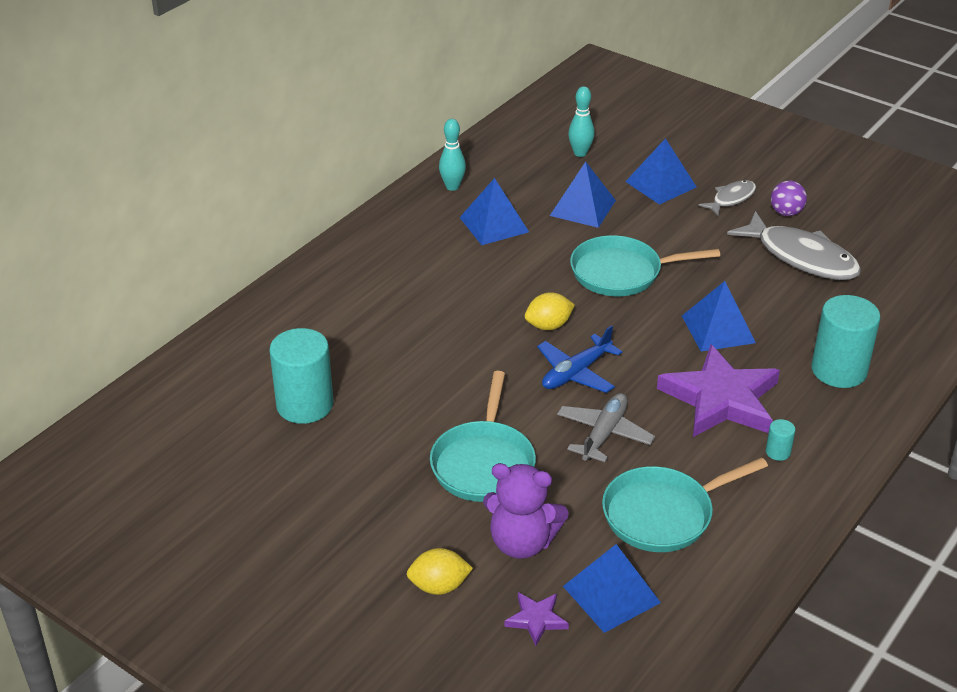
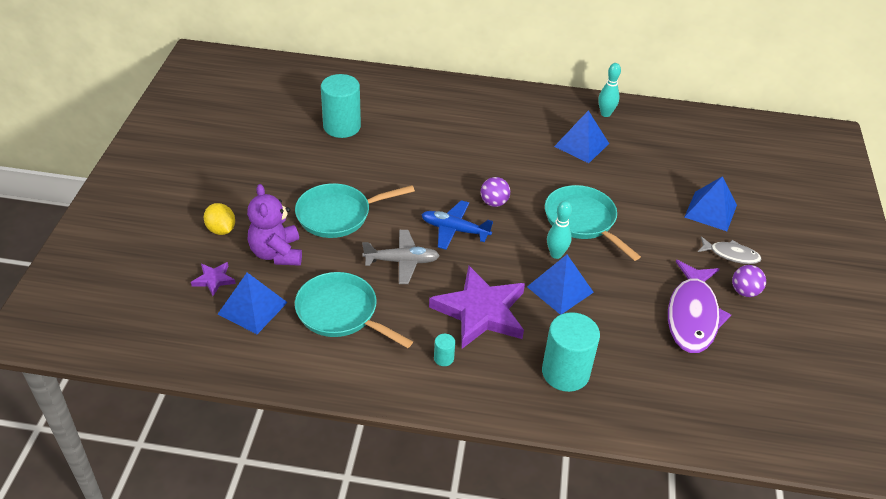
camera: 60 degrees right, 5 degrees up
(548, 326) = (494, 202): yellow lemon -> purple ball
(580, 153) = (706, 159): turquoise bowling pin -> turquoise bowling pin (556, 254)
(582, 208) = (641, 180): blue pyramid -> none
(801, 257) = (692, 315): grey fish -> purple fish

